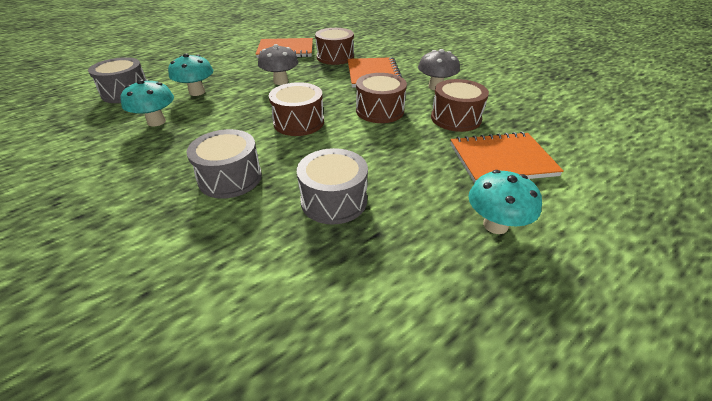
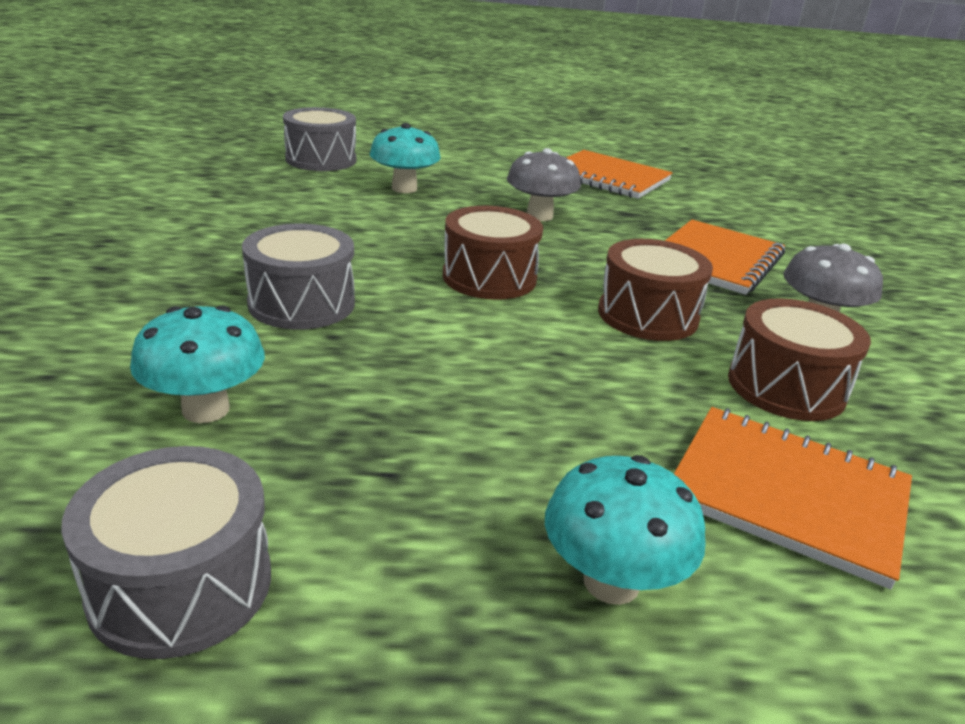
camera: 35 degrees right, 10 degrees down
(156, 122) = (309, 204): turquoise mushroom -> turquoise mushroom (206, 409)
(334, 200) = (392, 397): grey drum -> grey drum (181, 584)
(335, 57) = (680, 213): brown drum -> none

